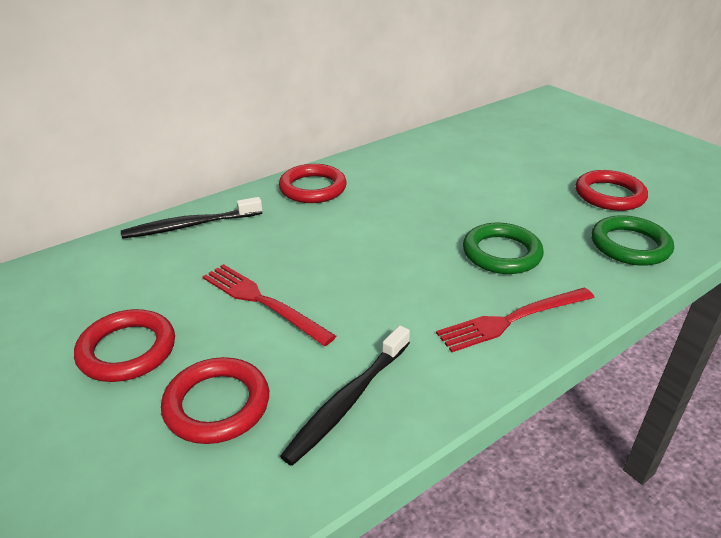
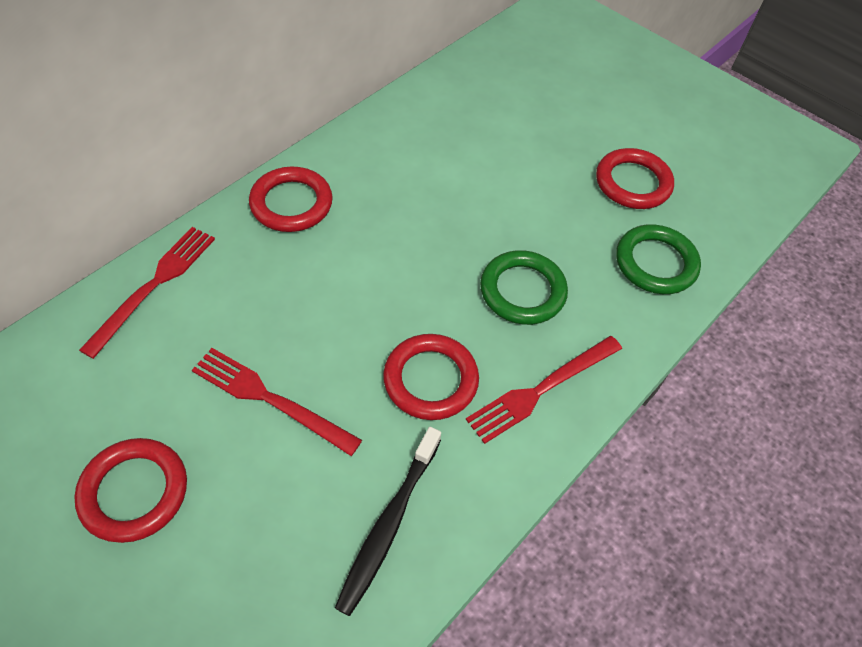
camera: 15 degrees left, 20 degrees up
(190, 225) = (154, 286): black toothbrush -> red fork
(217, 404) = (254, 551): red ring -> red ring (430, 380)

